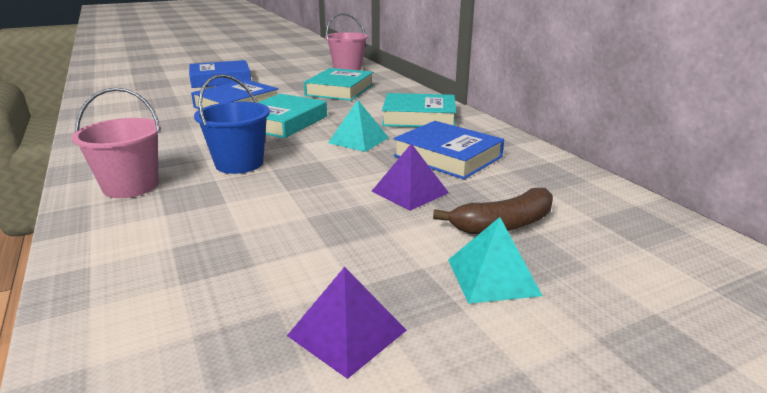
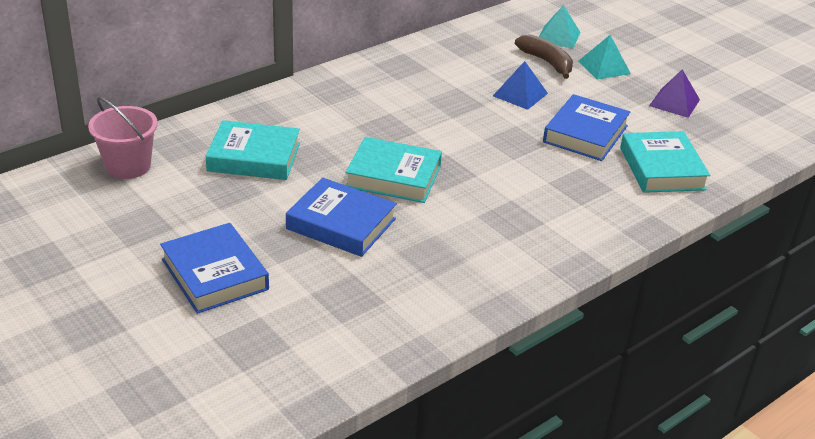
camera: 105 degrees left, 10 degrees up
(131, 186) = (583, 221): pink bucket -> none
(239, 164) = (511, 178): blue bucket -> none
(358, 140) = (427, 125): turquoise pyramid -> turquoise pyramid (558, 36)
(410, 192) = (520, 94): purple pyramid -> blue pyramid
(419, 117) = (349, 98): turquoise book -> turquoise book (662, 168)
(447, 156) = (446, 81): blue book -> blue book (585, 134)

